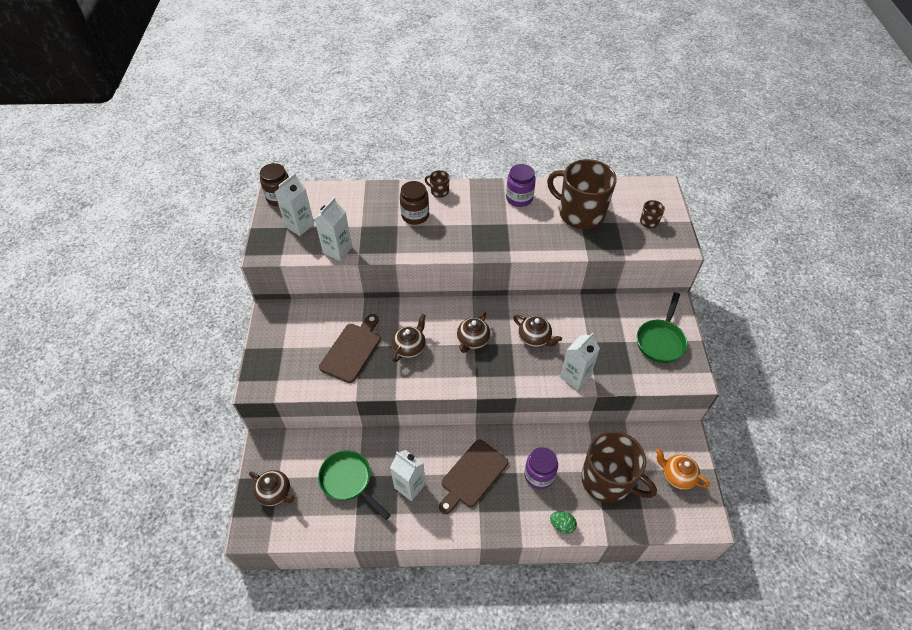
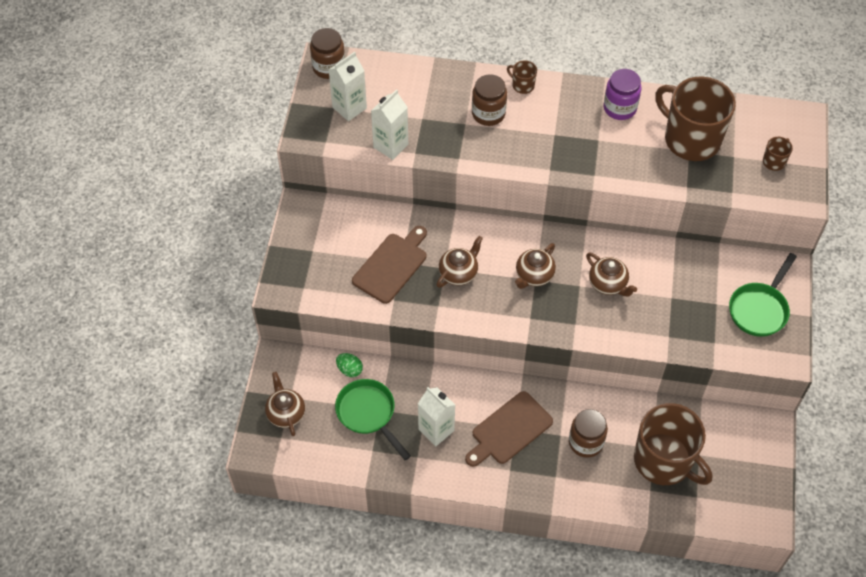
camera: 10 degrees right, 5 degrees up
(275, 493) = (286, 413): brown teapot -> brown teapot turned 150 degrees counterclockwise
(539, 475) = (586, 442): purple jar -> brown jar
(562, 525) = (600, 499): green egg -> green egg (349, 370)
(575, 376) = (646, 336): white carton -> none
(677, 476) = (747, 468): orange teapot -> none

